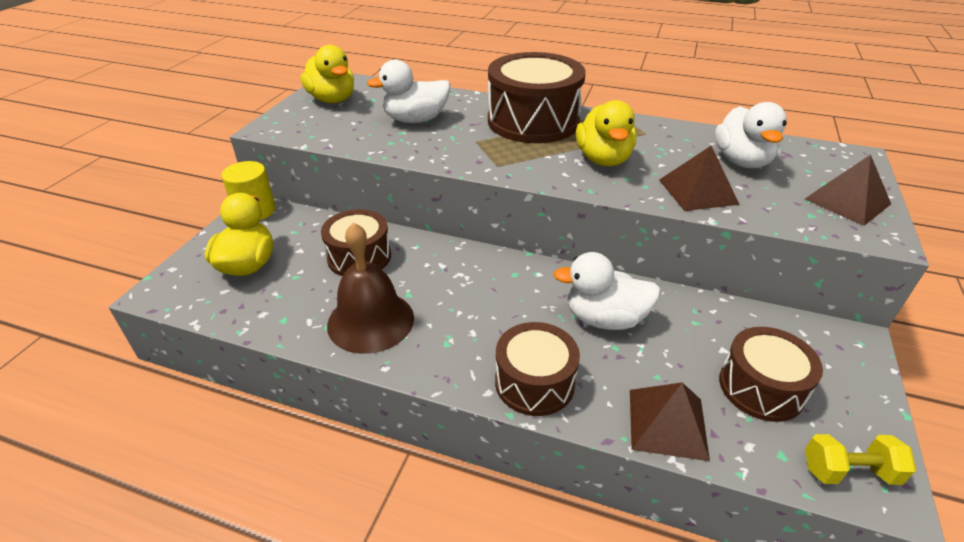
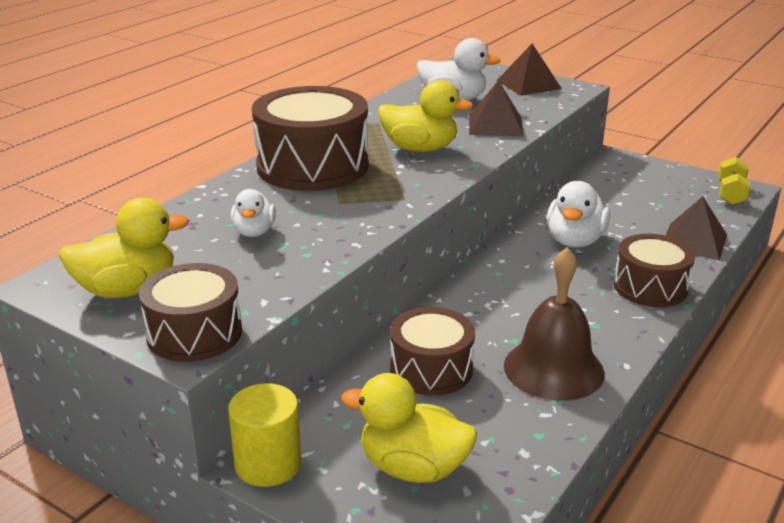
camera: 75 degrees left, 10 degrees down
(415, 120) = (254, 232): white duck -> white duck, size x0.62
(761, 387) = (659, 200): brown drum -> brown drum (194, 333)

